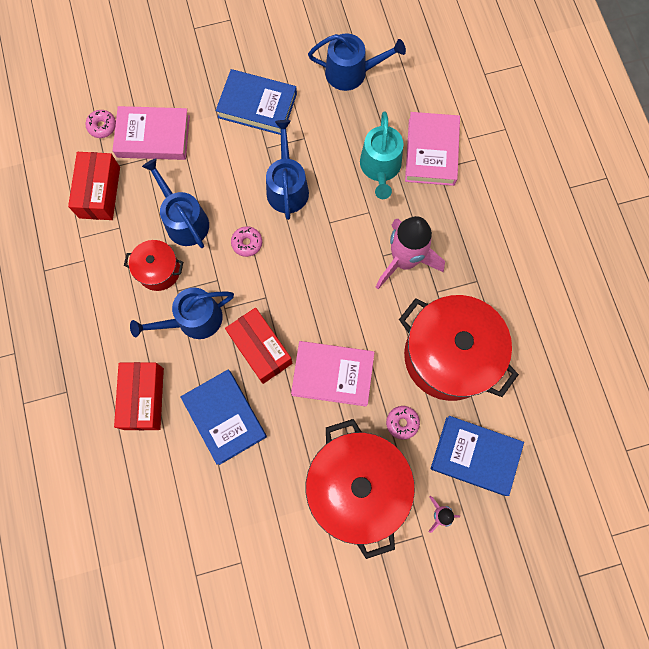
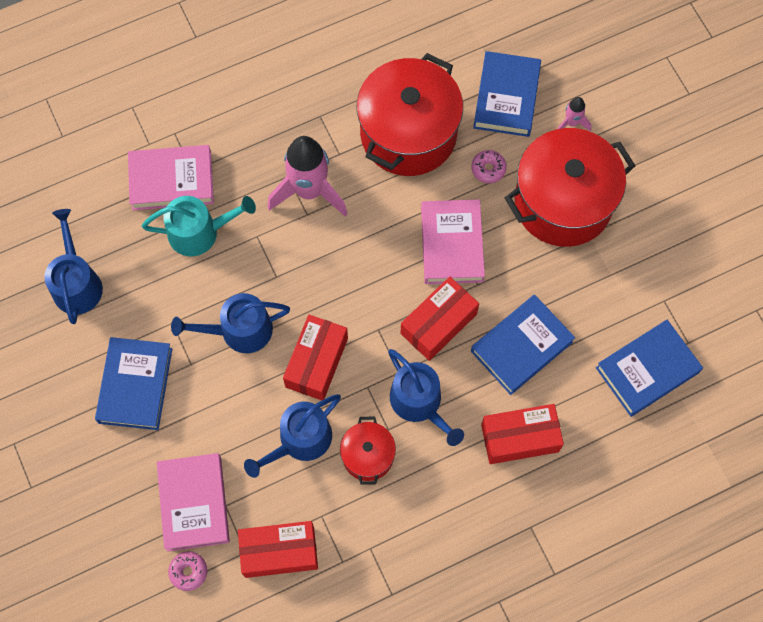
camera: 100 degrees left, 5 degrees down
(178, 528) = (647, 370): none -> blue book
(247, 243) = (317, 362): pink donut -> red box

